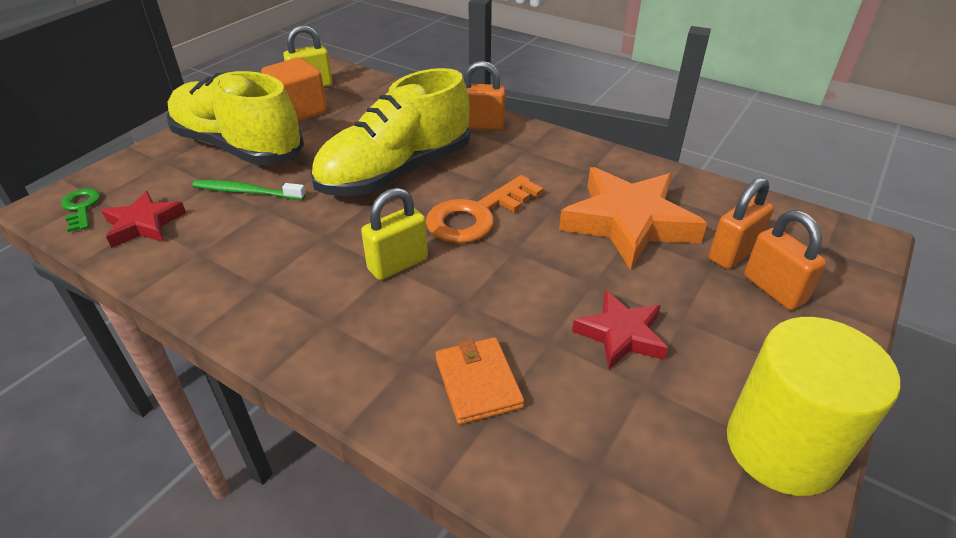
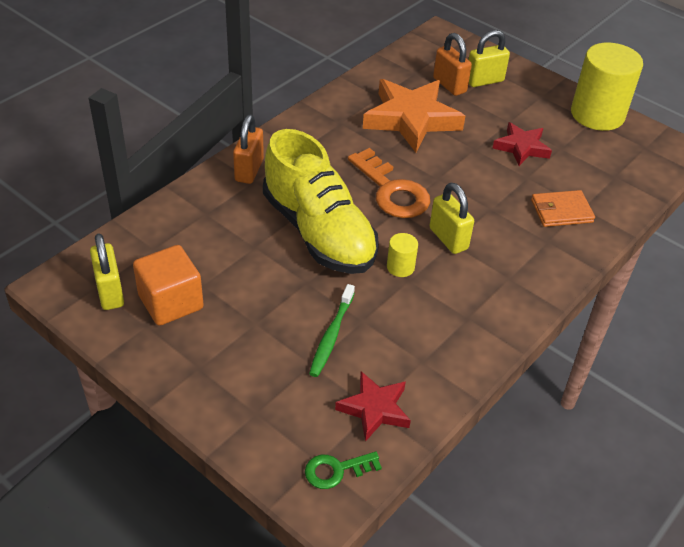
camera: 85 degrees left, 5 degrees up
(238, 147) = (241, 349): yellow shoe -> none
(345, 229) = (400, 267): none -> yellow cylinder
(773, 289) = (484, 81): orange padlock -> yellow padlock

